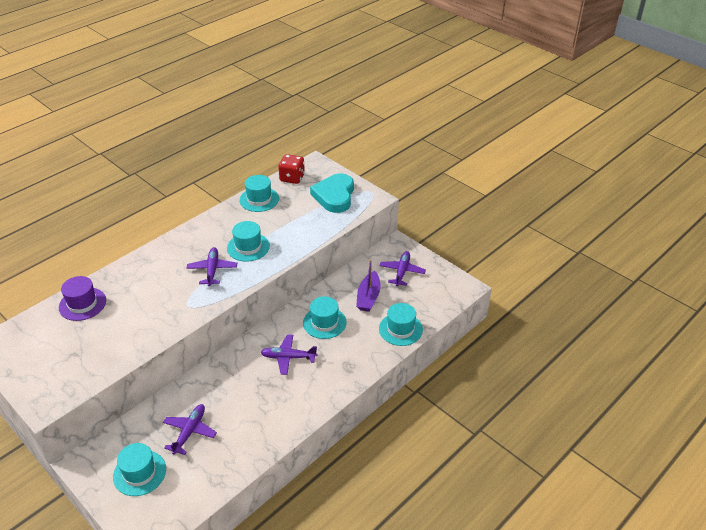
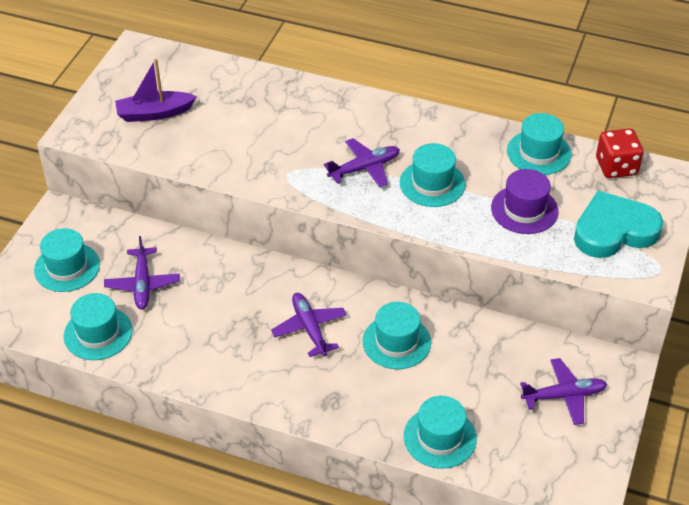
camera: 65 degrees right, 5 degrees up
(82, 304) = (235, 85): purple hat -> purple hat (524, 210)
(189, 432) = (142, 284): purple plane -> purple plane turned 90 degrees clockwise
(215, 471) = (98, 333): none -> turquoise hat
(368, 297) = (480, 374): purple boat -> purple boat (154, 113)

